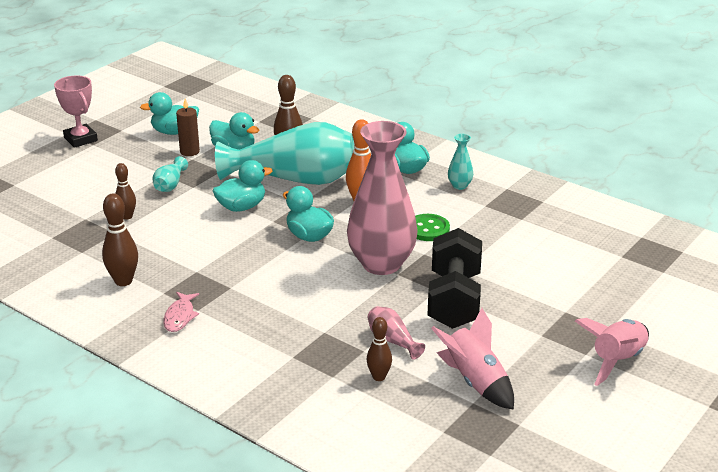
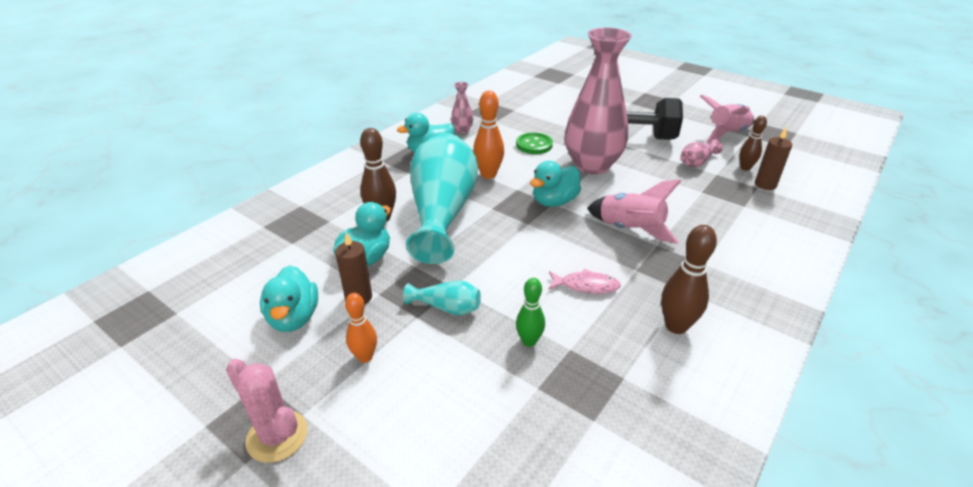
camera: 90 degrees left, 5 degrees up
(80, 139) = (277, 436): pink trophy -> pink cactus
(127, 216) = (529, 341): brown bowling pin -> green bowling pin
(131, 158) = (365, 357): none -> orange bowling pin
(180, 316) = (722, 274): pink fish -> pink fish (586, 286)
(241, 207) = (501, 245): turquoise duck -> none
(337, 383) = (765, 185): none -> brown candle
(459, 186) = (462, 130): turquoise vase -> pink vase
(617, 360) = (676, 92): pink rocket -> pink rocket (629, 230)

